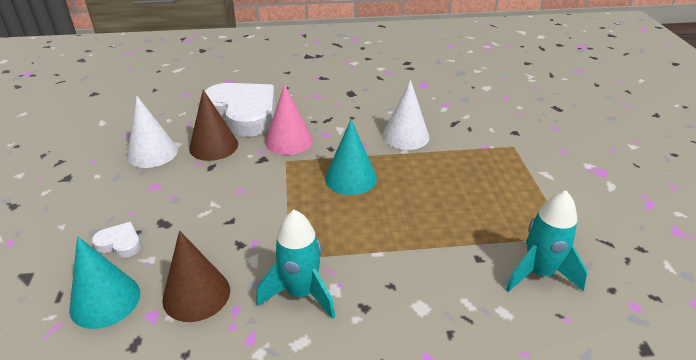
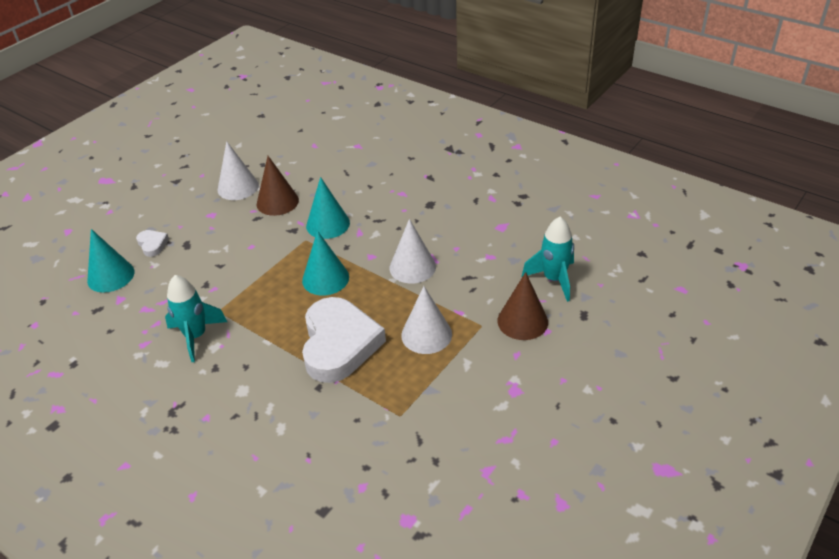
camera: 45 degrees right, 5 degrees up
(196, 294) = (150, 301): brown cone -> brown cone (522, 321)
(243, 113) = (329, 183): white heart -> white heart (339, 344)
(289, 141) = (328, 224): pink cone -> turquoise cone
(490, 172) = (426, 334): none -> white cone
(539, 273) = (338, 423): turquoise rocket -> turquoise rocket (554, 279)

